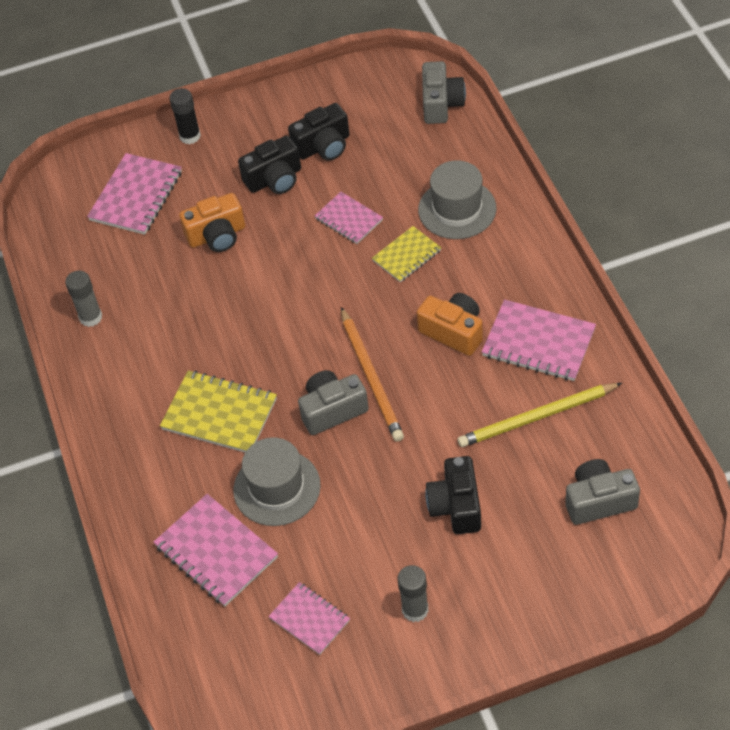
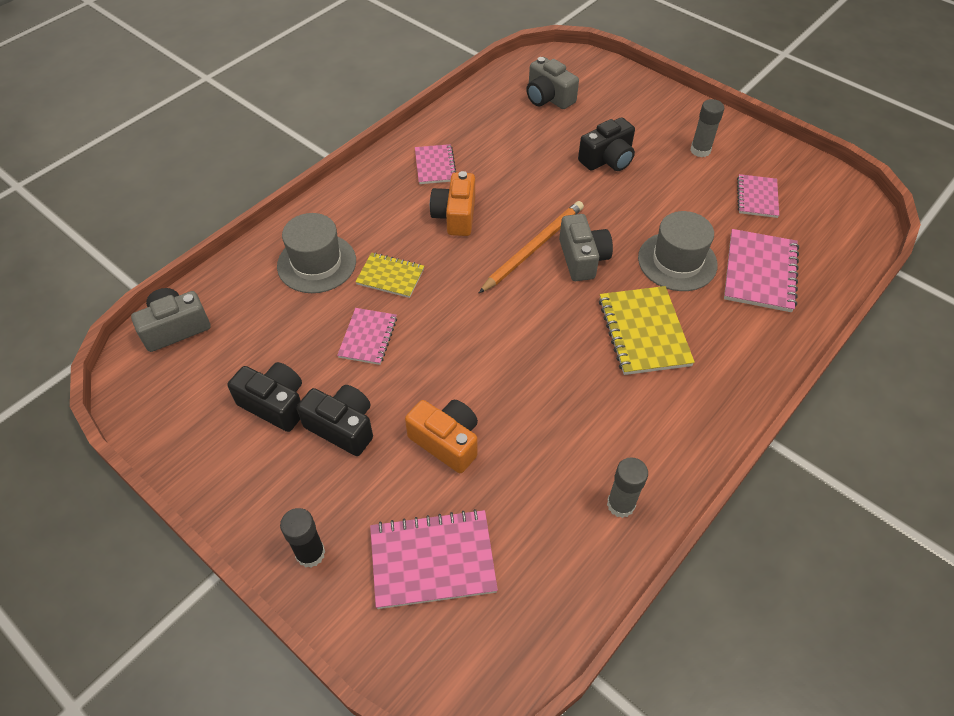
camera: 125 degrees left, 0 degrees up
(332, 410) = (582, 258): grey camera -> grey camera turned 135 degrees counterclockwise
(537, 417) = (503, 145): yellow pencil -> none
(538, 342) = (435, 166): pink notebook -> pink notebook, size x0.62

